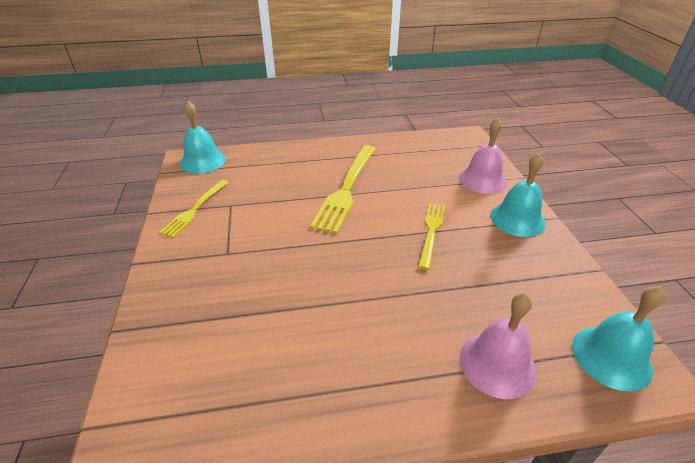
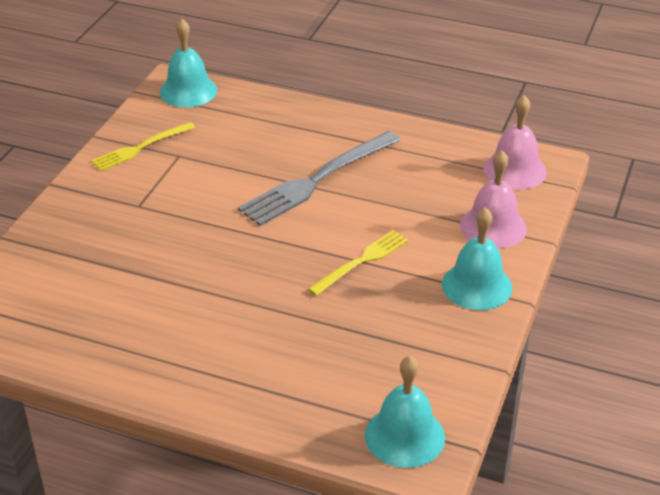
camera: 30 degrees right, 0 degrees up
(346, 189) = (317, 180): yellow fork -> grey fork
(497, 364) = (292, 394): pink bell -> pink bell (514, 170)

